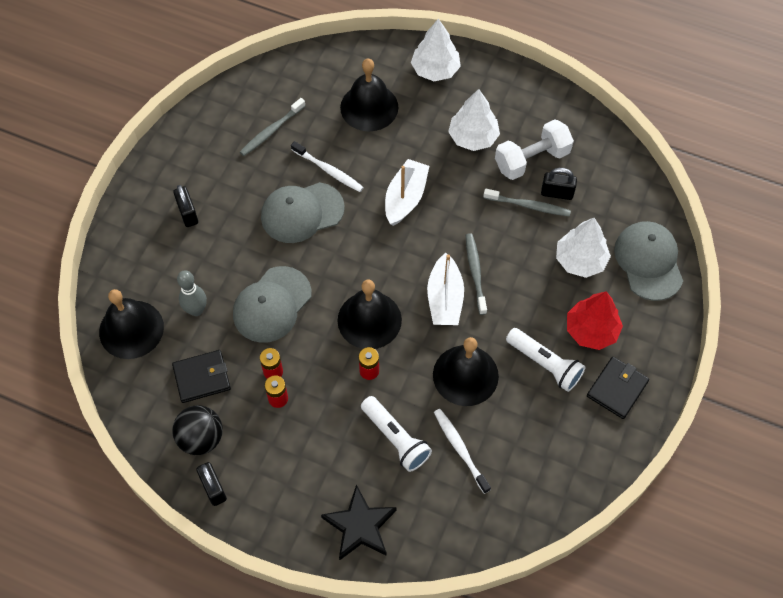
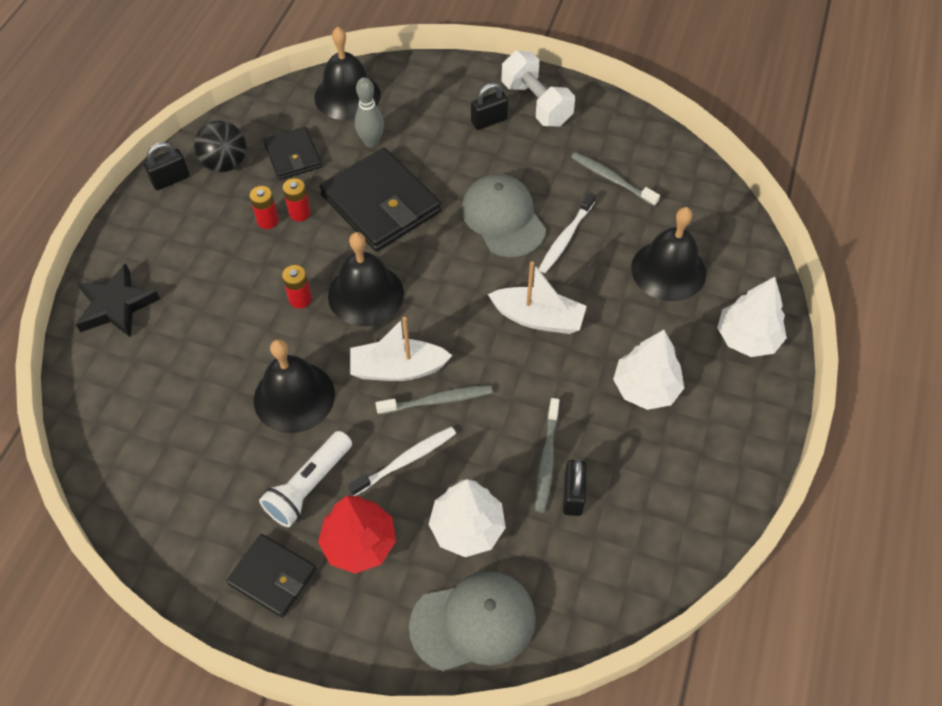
camera: 85 degrees right, 5 degrees down
(272, 305) = (381, 203): grey cap -> black wallet
(396, 438) = (215, 331): white flashlight -> none
(460, 449) = (198, 396): white toothbrush -> white toothbrush (405, 461)
(531, 159) = (623, 461): white dumbbell -> white dumbbell (536, 104)

